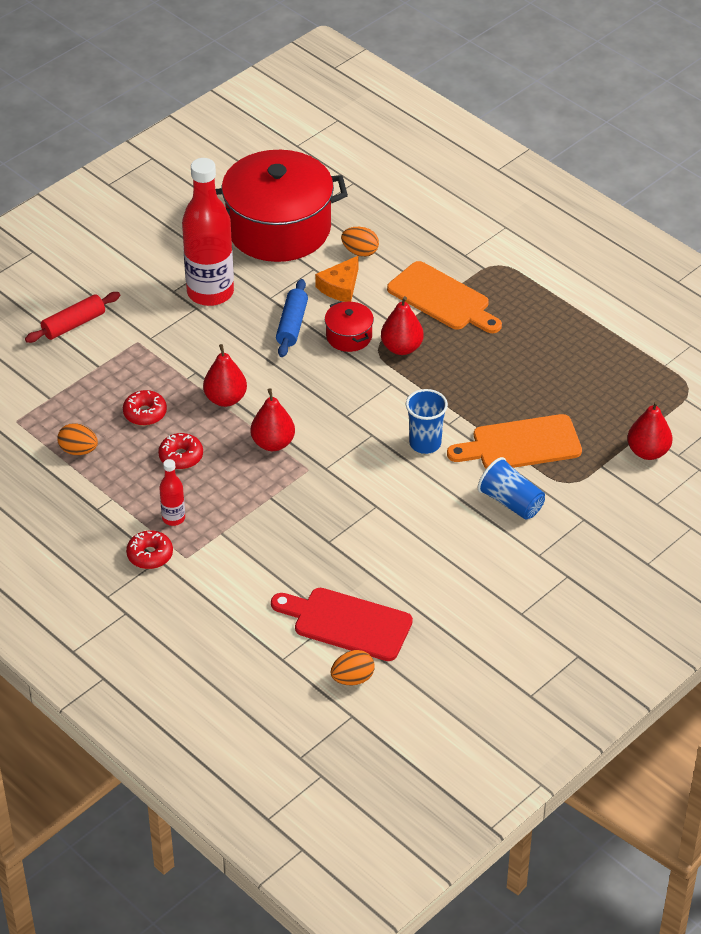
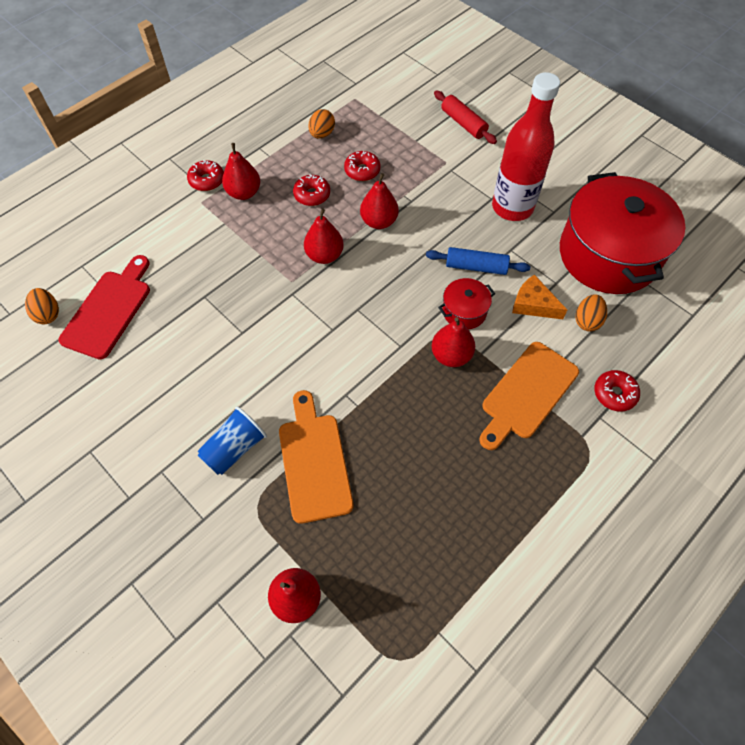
camera: 90 degrees right, 15 degrees up
(173, 518) = (244, 193): red bottle -> red pear
(425, 443) = (319, 373): blue cup -> none
(440, 243) = (614, 394): none -> red donut

